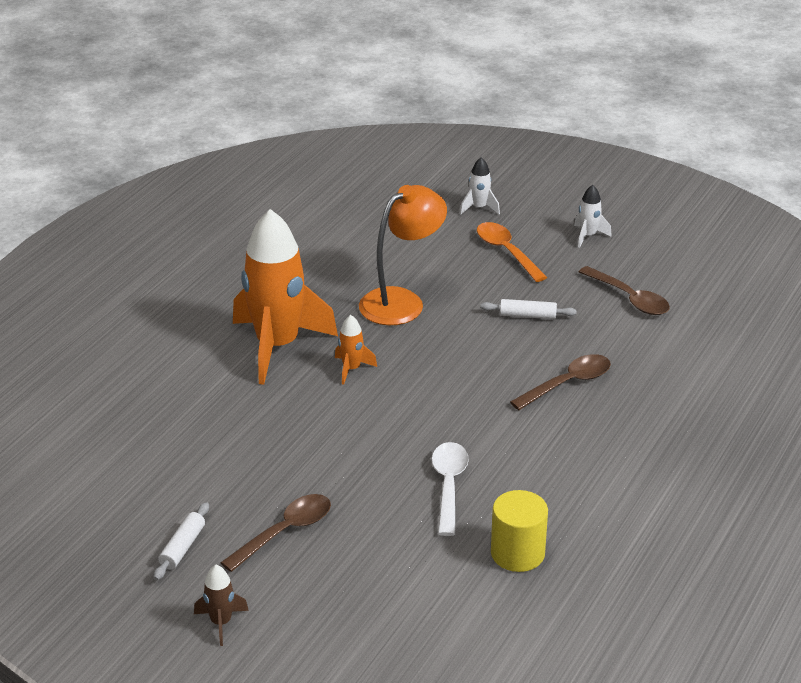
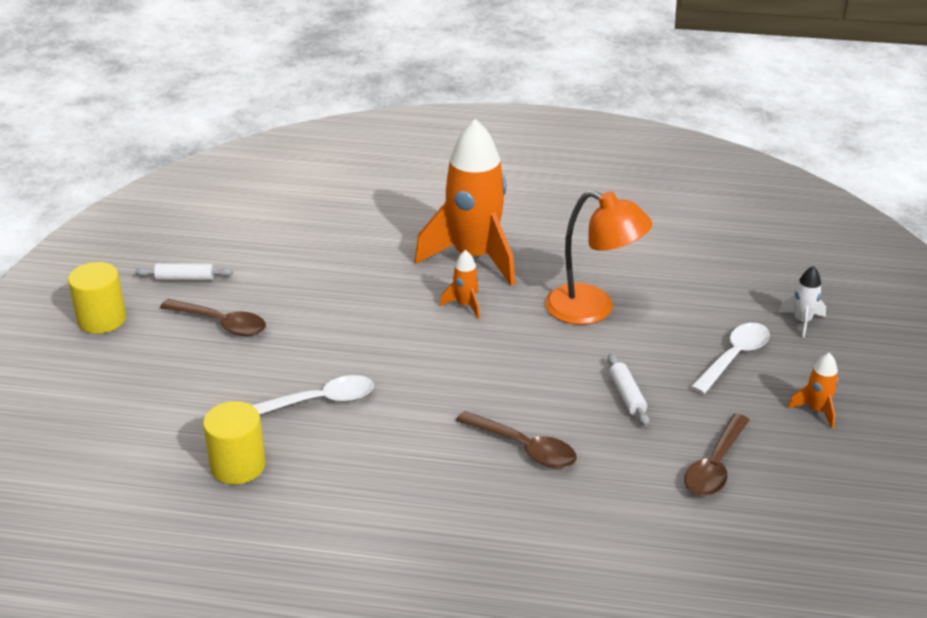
camera: 70 degrees right, 0 degrees up
(221, 622) = (102, 319): brown rocket -> yellow cylinder
(506, 252) = (734, 357): orange spoon -> white spoon
(588, 236) = (816, 410): white rocket -> orange rocket

